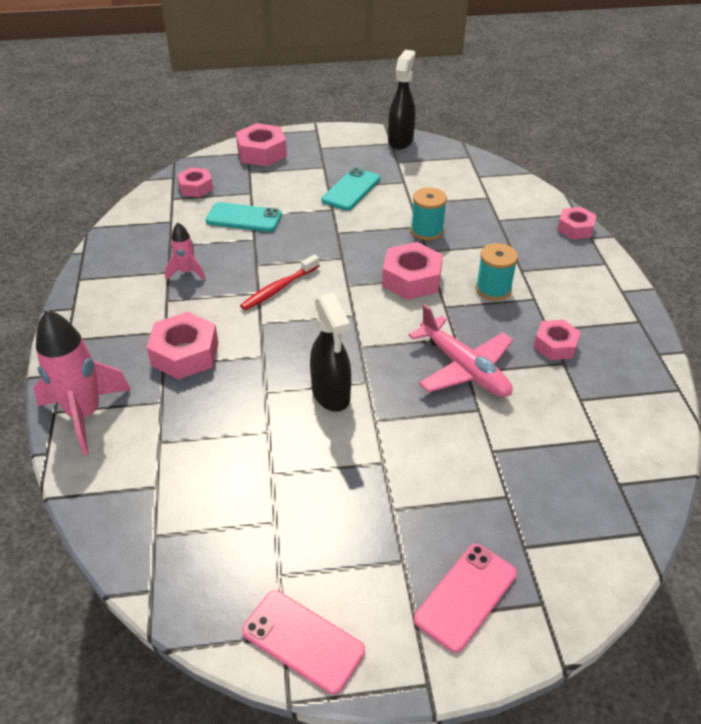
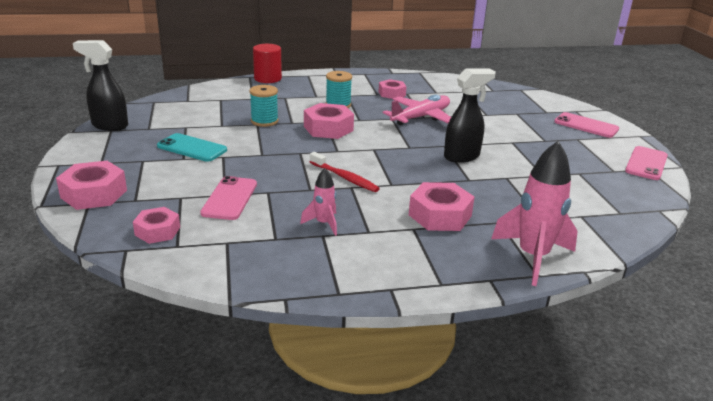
camera: 95 degrees left, 15 degrees down
(244, 218) = (230, 198): turquoise phone -> pink phone
(575, 228) = (267, 78): pink nut -> red cylinder

